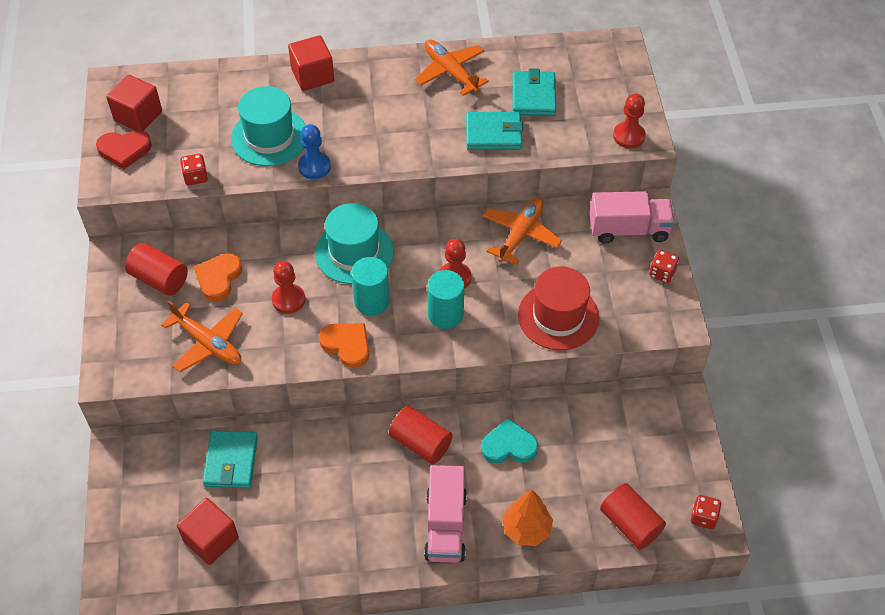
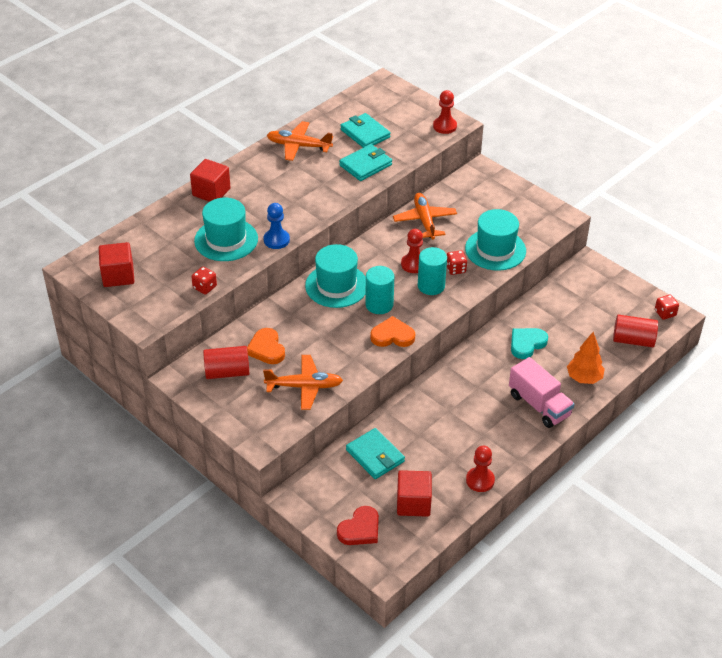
camera: 40 degrees left, 10 degrees down
(124, 150) = (134, 299): red heart -> red heart (360, 529)
(288, 300) = (326, 334): red pawn -> red pawn (480, 480)
(420, 443) = (476, 374): red cylinder -> none
(558, 316) = (495, 250): red hat -> turquoise hat
(628, 229) = (482, 185): pink truck -> none
(662, 273) = (525, 196): red dice -> red dice (455, 269)

